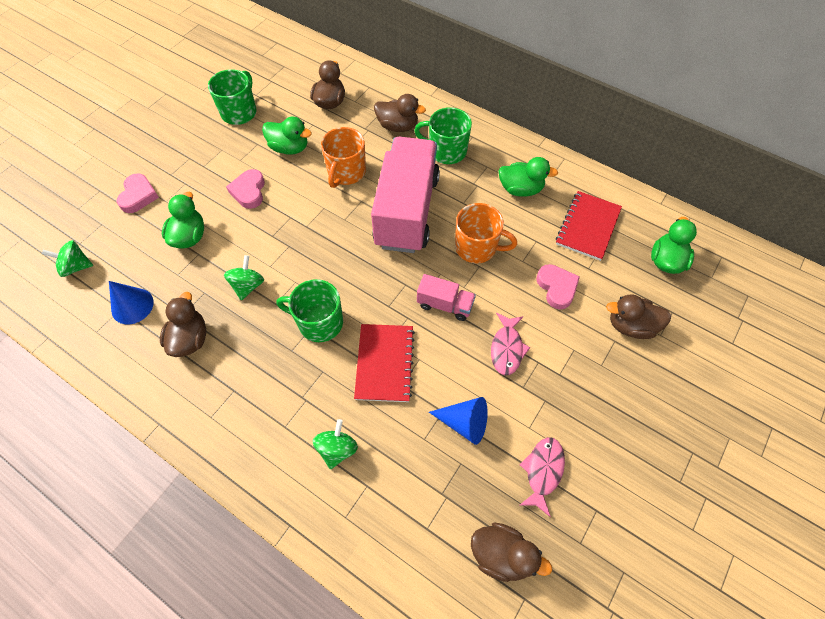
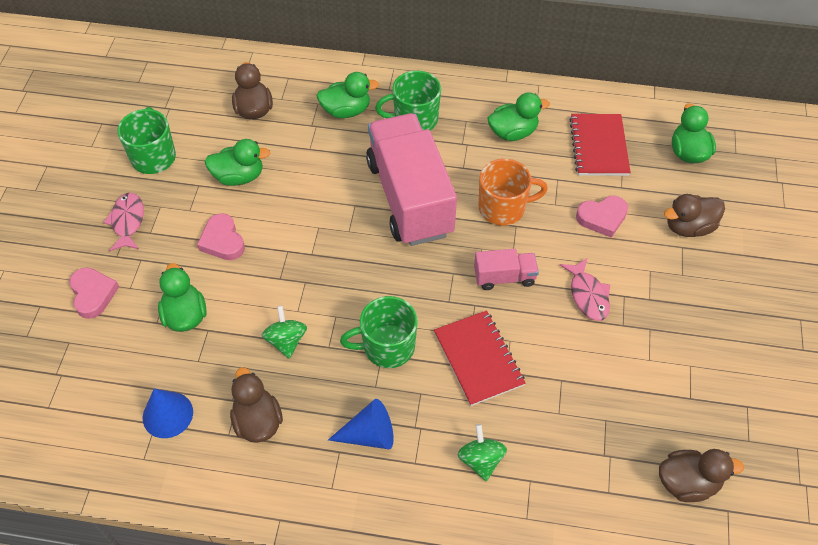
camera: 25 degrees left, 5 degrees down
(76, 267) = (70, 400): green spinning top -> none
(346, 172) = (320, 180): orange mug -> none
(398, 126) = (346, 110): brown duck -> green duck
(464, 423) = (588, 381): blue cone -> blue cone (369, 435)
(542, 471) = (683, 393): pink fish -> pink fish (127, 221)
(557, 287) = (602, 218): pink heart -> pink heart turned 120 degrees clockwise

